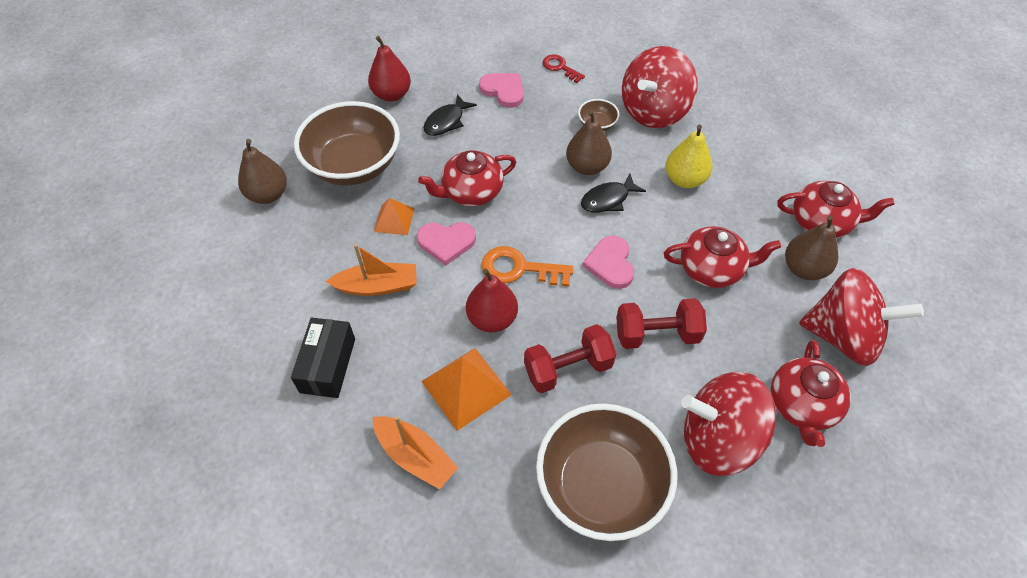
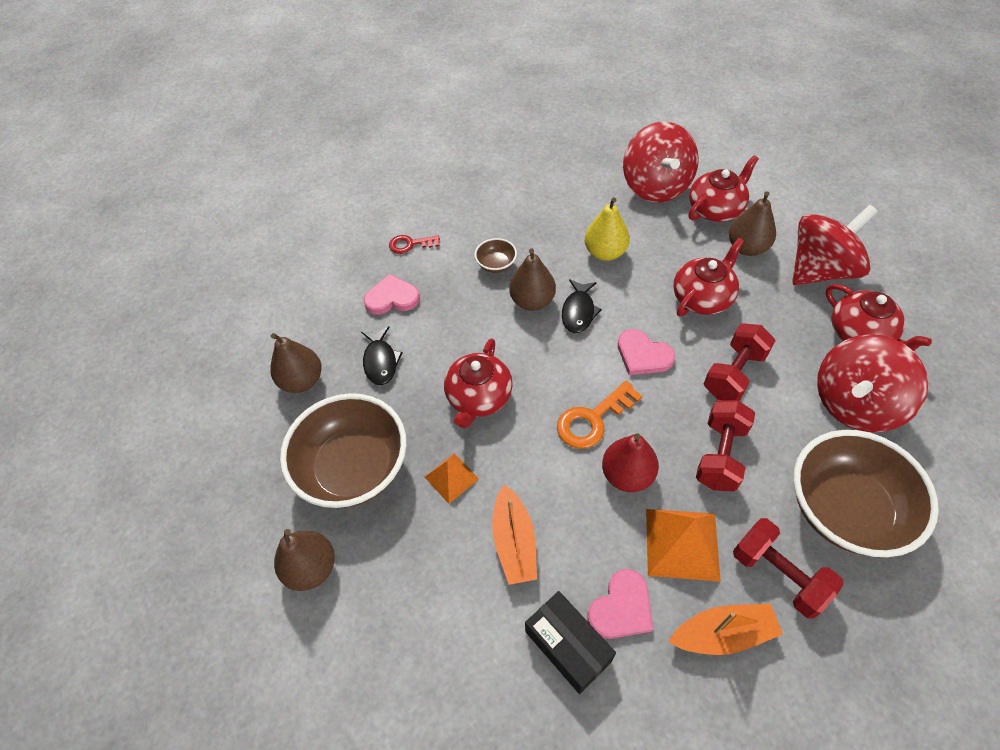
camera: 45 degrees left, 0 degrees up
(377, 286) = (514, 542): orange boat -> orange boat turned 135 degrees clockwise
(392, 94) = (302, 380): red pear -> brown pear
(446, 242) = (516, 454): pink heart -> pink heart (621, 608)
(497, 468) = (778, 574): none -> red dumbbell
(654, 111) = (520, 222): red spinning top -> red spinning top (655, 186)

